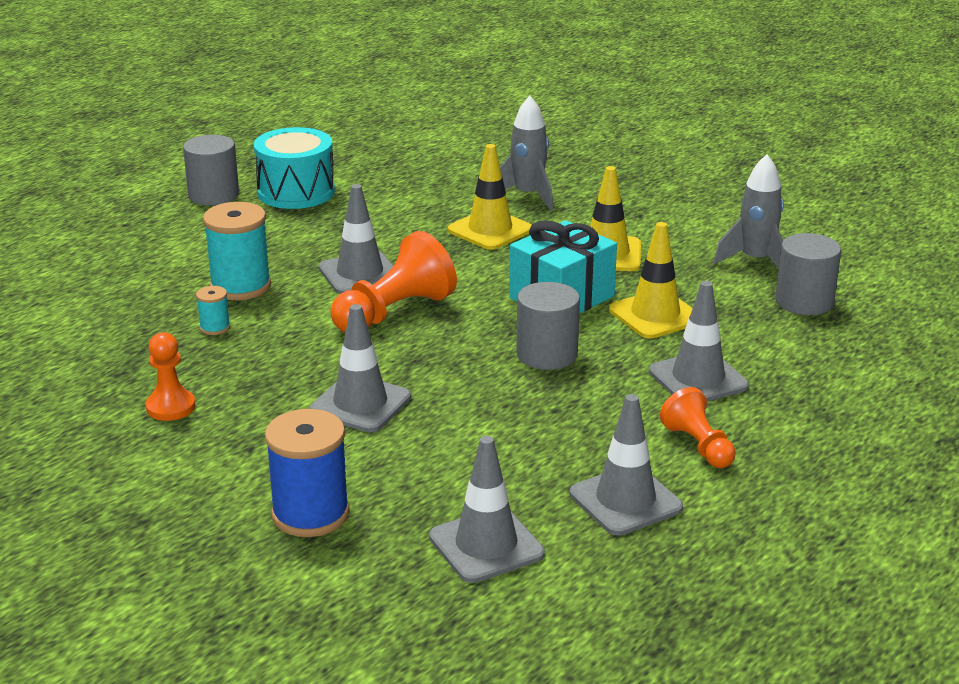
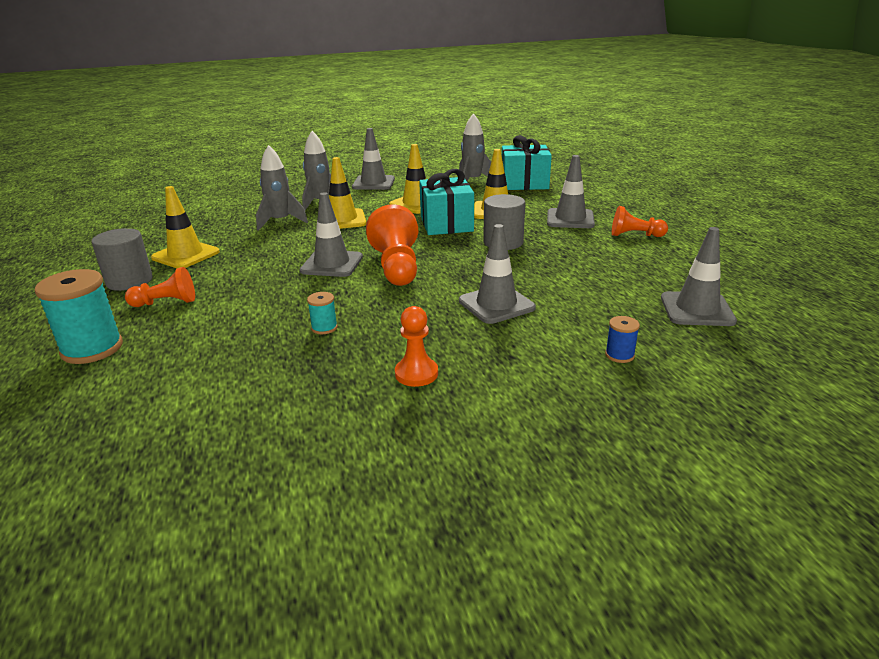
camera: 55 degrees left, 0 degrees up
(189, 232) = (166, 303): none -> orange pawn
(240, 286) = (281, 304): turquoise spool -> turquoise spool (92, 349)
(296, 192) = (185, 255): turquoise drum -> yellow traffic cone
(310, 514) = (619, 355): blue spool -> blue spool, size x0.48
(439, 199) = (280, 222): none -> grey rocket
(625, 501) = (675, 264): grey traffic cone -> grey traffic cone (373, 183)
(804, 302) = (524, 183): grey cylinder -> turquoise gift

